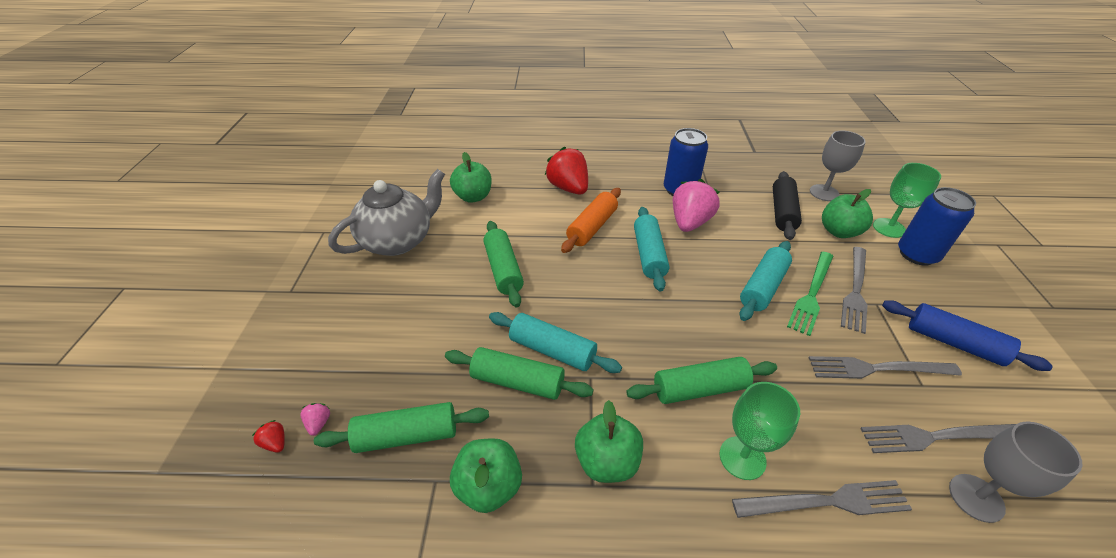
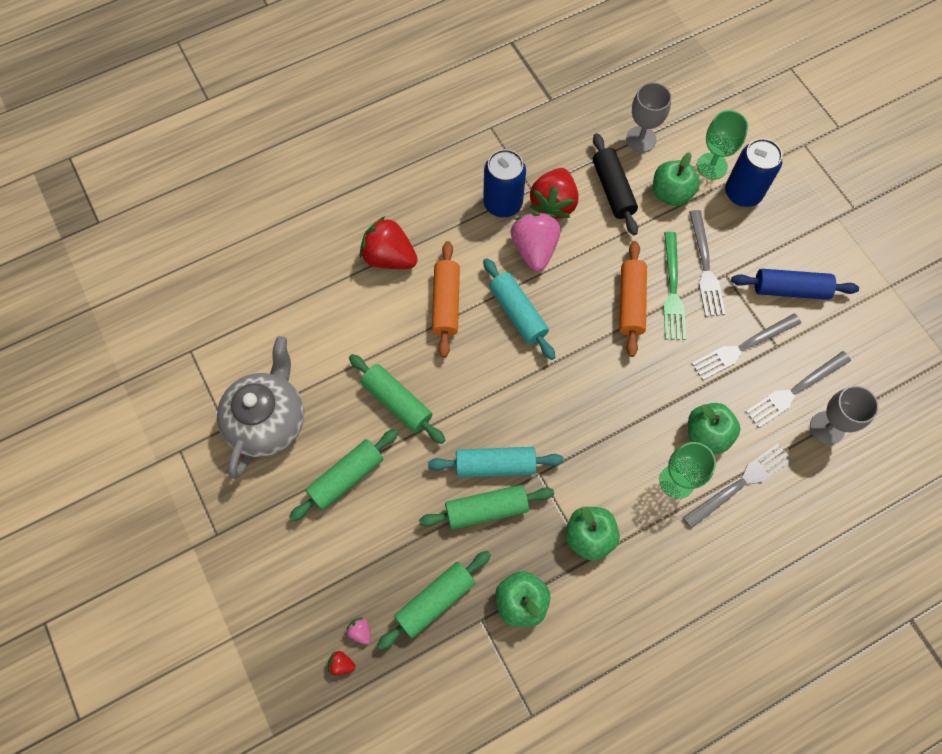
camera: 30 degrees left, 25 degrees up
(473, 197) = (298, 321): green apple -> green apple (707, 434)
(699, 388) = (624, 438): green rolling pin -> green rolling pin (346, 477)
(723, 203) = (553, 204): none -> red strawberry
(763, 287) = (631, 303): turquoise rolling pin -> orange rolling pin

